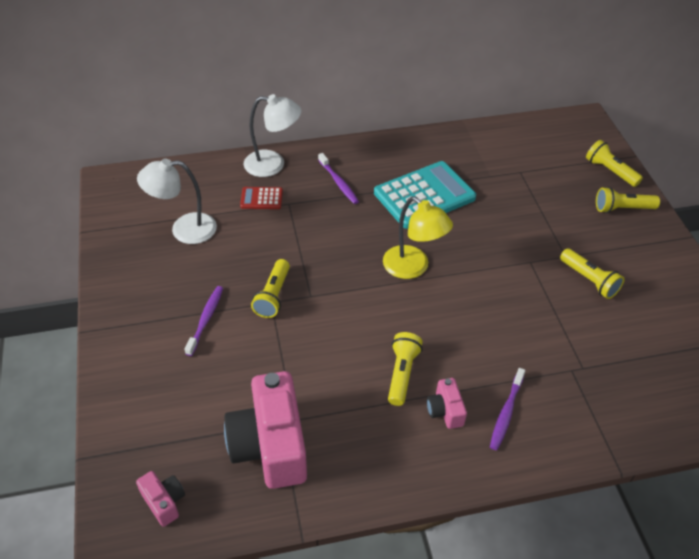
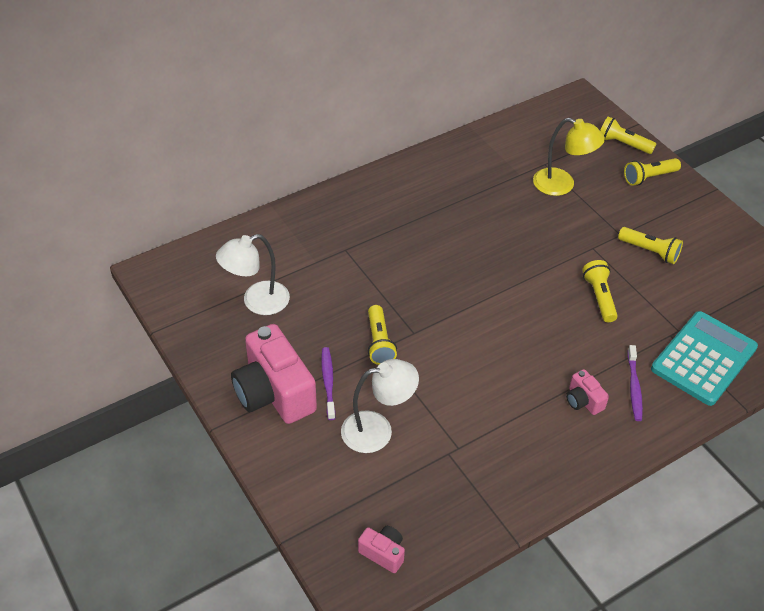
camera: 20 degrees left, 0 degrees up
(261, 198) = (316, 251): red calculator -> none
(270, 446) = (450, 476): pink camera -> pink camera (274, 393)
(273, 164) = (308, 214): white lamp -> white lamp (377, 430)
(338, 182) = (382, 216): purple toothbrush -> none
(402, 373) = (531, 379): yellow flashlight -> yellow flashlight (599, 297)
(413, 268) = (493, 281): yellow lamp -> yellow lamp (562, 185)
(424, 195) = (469, 209): turquoise calculator -> turquoise calculator (703, 358)

